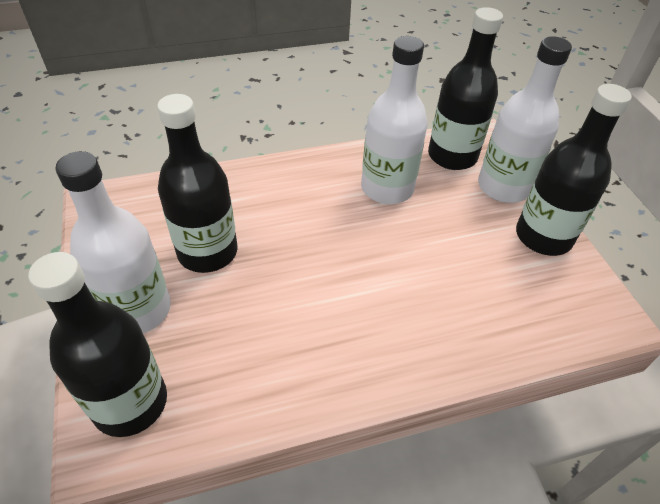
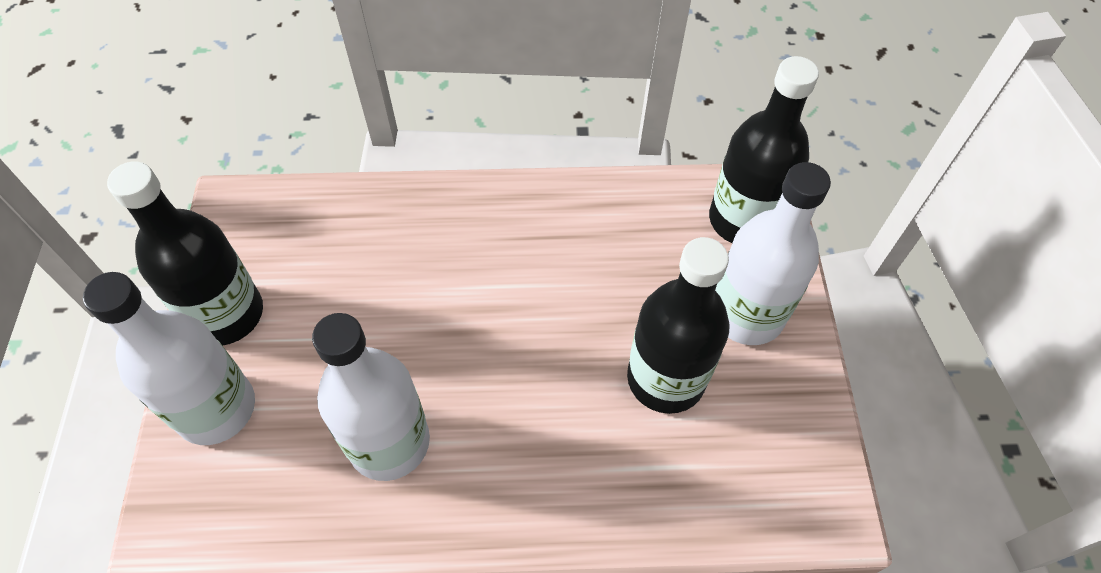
camera: 165 degrees left, 10 degrees up
(452, 156) = (250, 493): black bottle -> none

